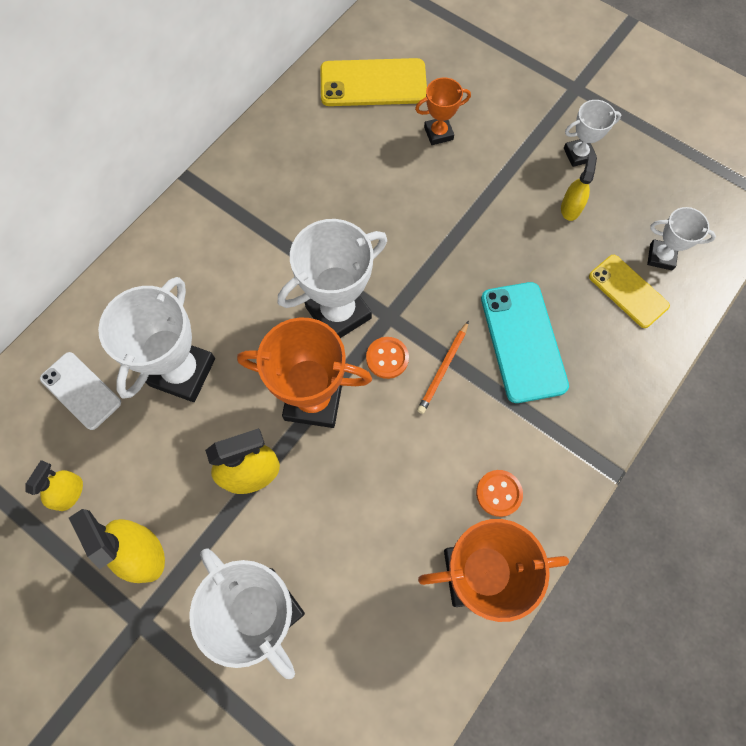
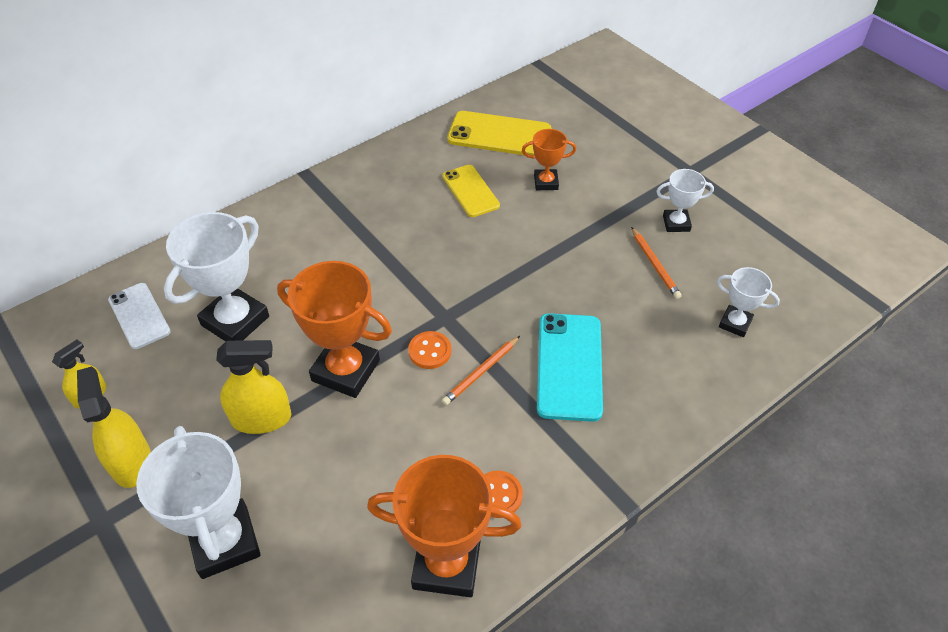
camera: 15 degrees right, 20 degrees down
(338, 313) = (398, 304): white trophy -> none
(570, 208) = (654, 264): yellow spray bottle -> orange pencil
(628, 291) = (691, 345): yellow phone -> yellow phone (470, 191)

